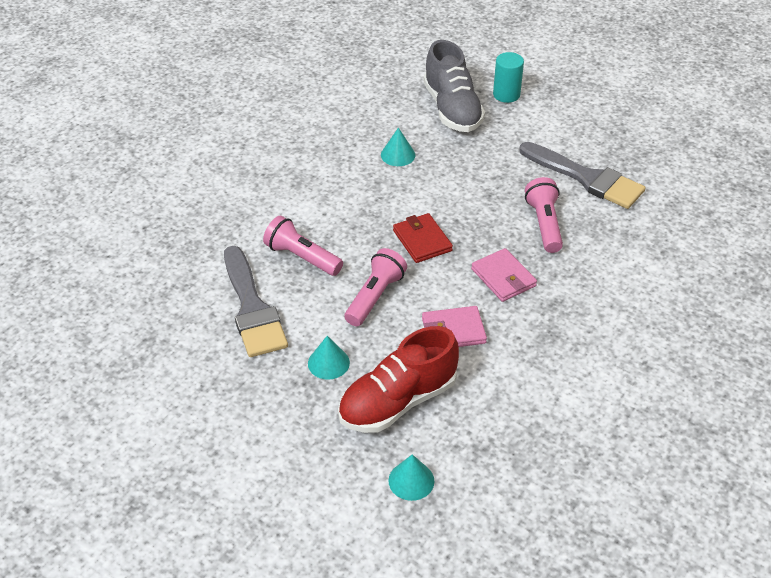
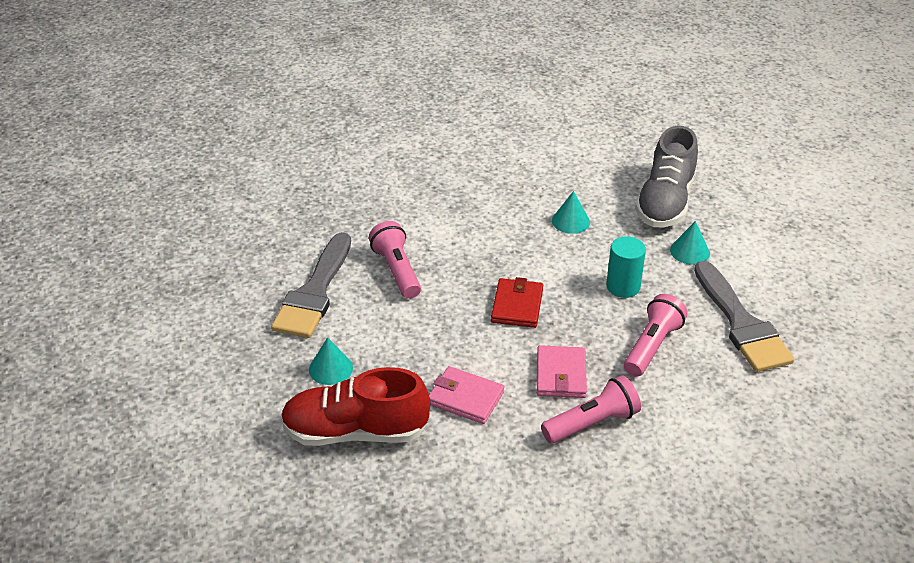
camera: 35 degrees right, 5 degrees down
(375, 297) = (425, 333): pink flashlight -> pink flashlight (592, 423)
(411, 480) = (299, 504): turquoise cone -> turquoise cone (690, 251)
(506, 94) = (735, 211): turquoise cylinder -> turquoise cylinder (623, 286)

